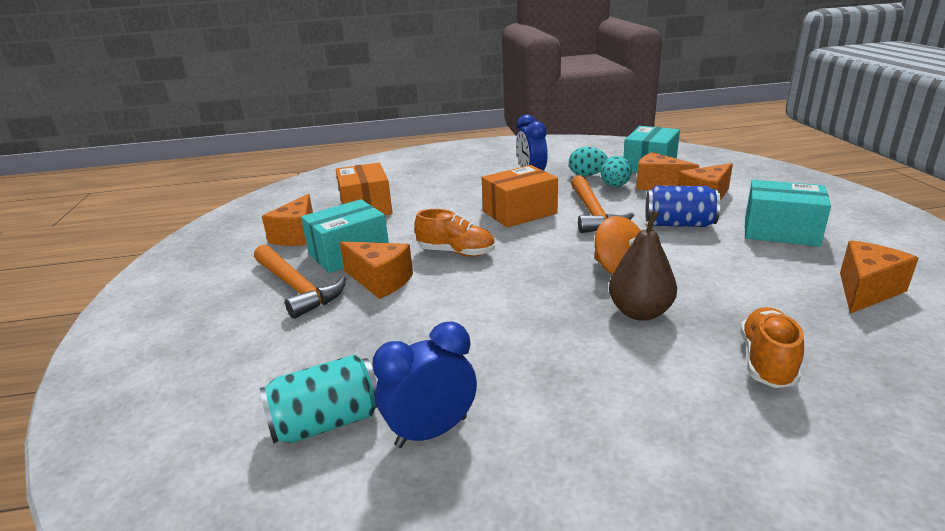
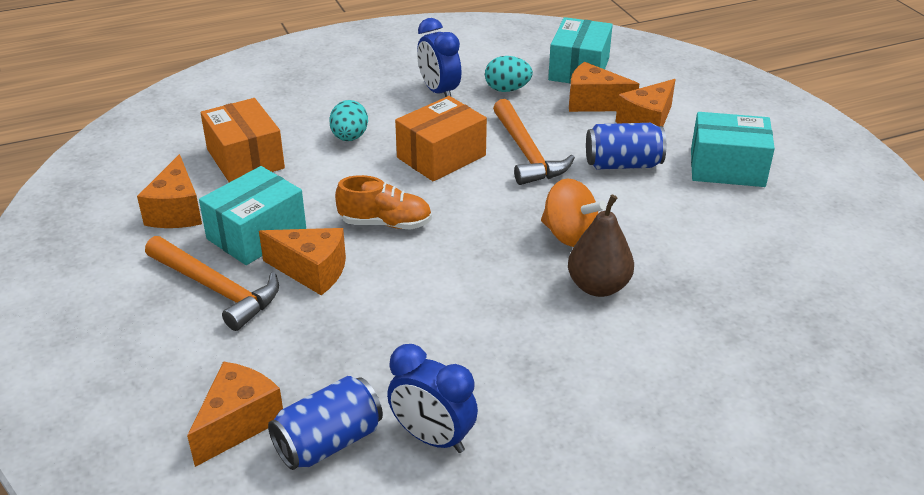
camera: 15 degrees left, 10 degrees up
(327, 422) = (328, 442): turquoise can -> blue can
(431, 432) = (432, 438): blue clock -> blue clock turned 105 degrees counterclockwise
(615, 186) = (543, 107): turquoise egg -> turquoise egg (349, 137)
(767, 361) = (717, 330): orange shoe -> none
(865, 290) = (804, 241): orange cheese -> orange cheese (238, 423)

